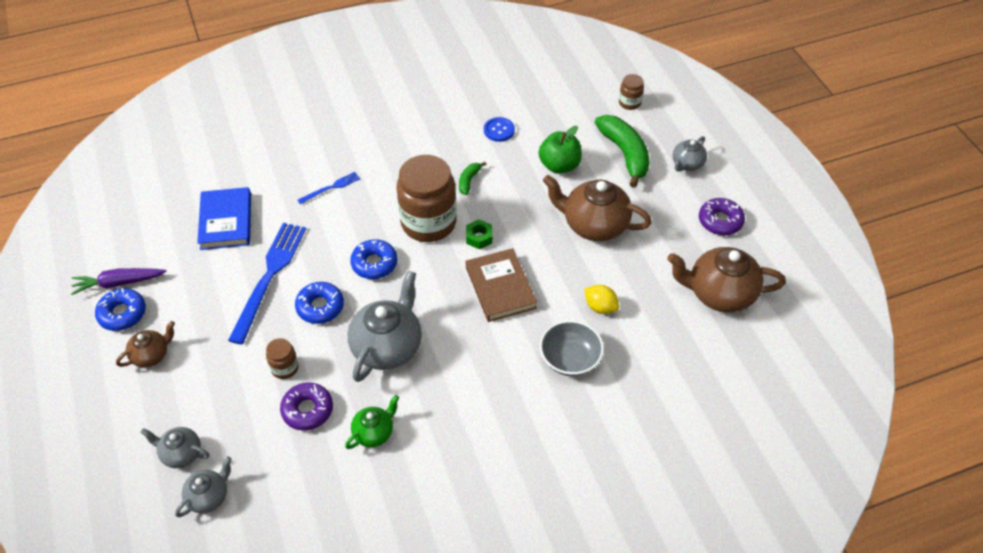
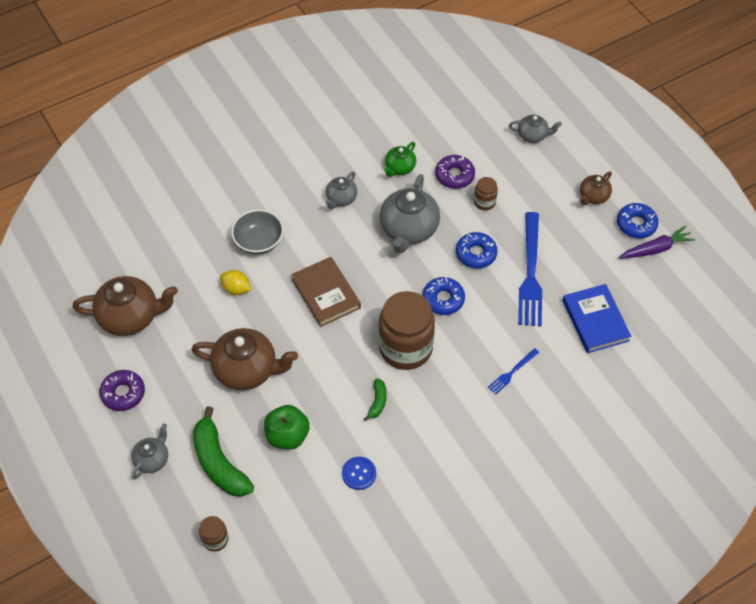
camera: 170 degrees right, 5 degrees up
(208, 496) = (500, 114): grey teapot -> grey teapot (341, 199)
(479, 237) = (354, 340): green nut -> none

